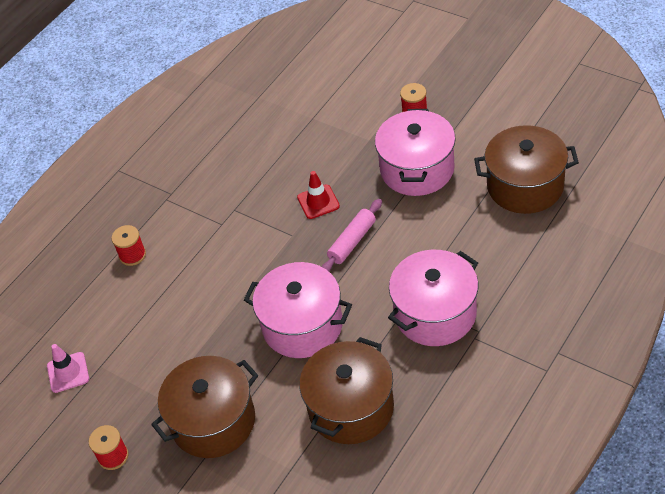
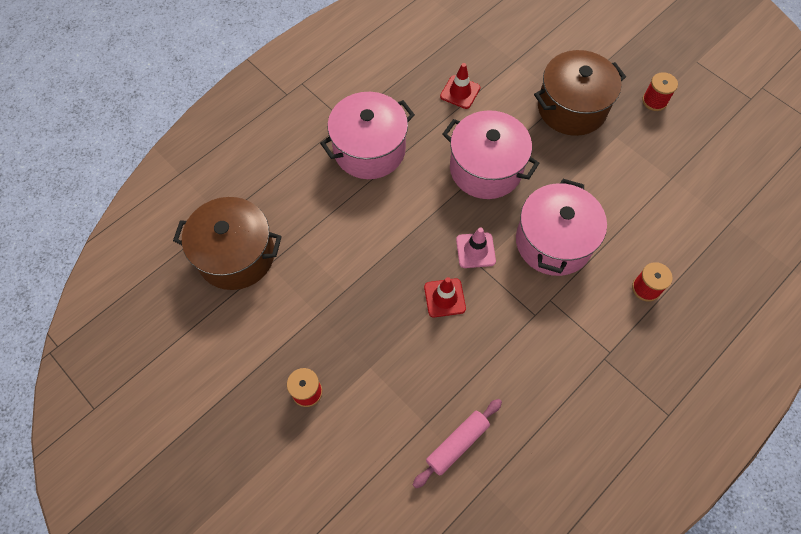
camera: 175 degrees left, 15 degrees up
(68, 372) = (701, 179): pink traffic cone -> pink traffic cone (475, 250)
(351, 407) = (460, 92): brown pot -> red traffic cone
(352, 242) = (421, 240): pink rolling pin -> pink rolling pin (457, 444)
(417, 169) = (332, 309): pink pot -> pink pot (553, 242)

